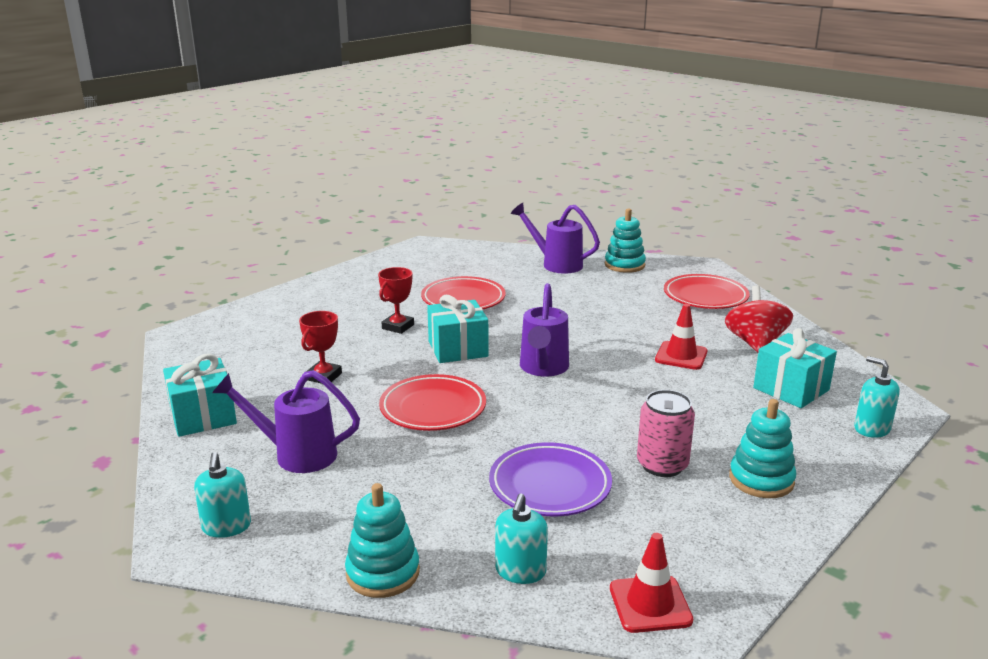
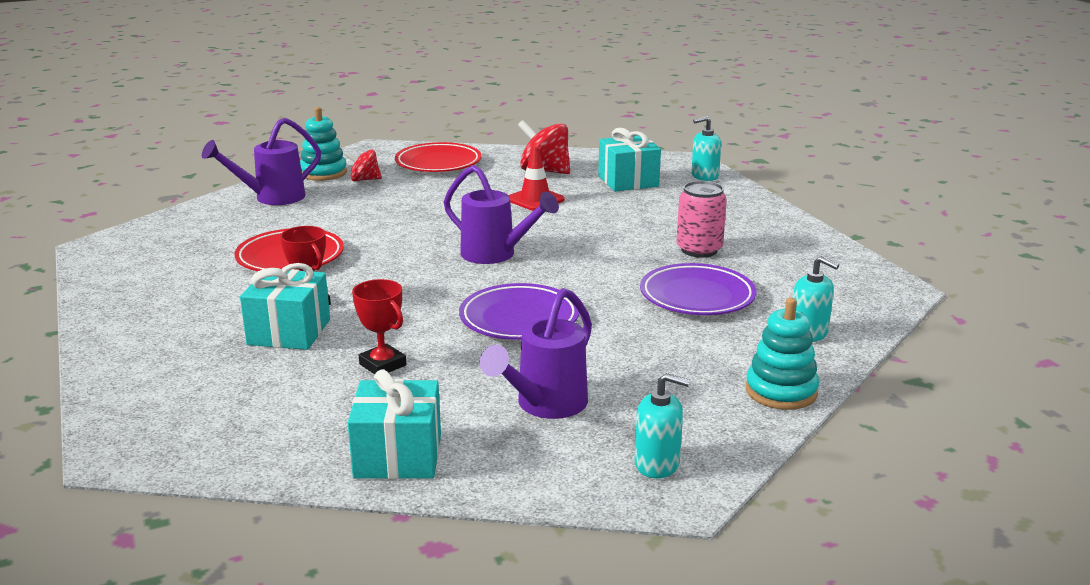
camera: 65 degrees left, 0 degrees up
(433, 408) = (519, 319): red plate -> purple plate
(458, 349) = (406, 283): turquoise gift -> turquoise gift (289, 332)
(631, 281) = (364, 180): none -> red spinning top
(650, 604) = (869, 298): red traffic cone -> none
(761, 480) = (743, 225): turquoise stacking toy -> none

